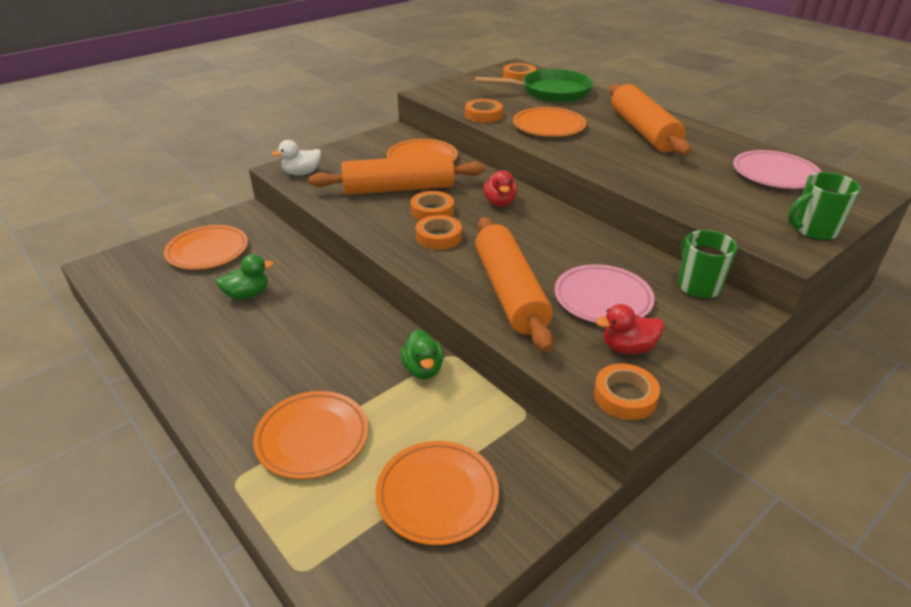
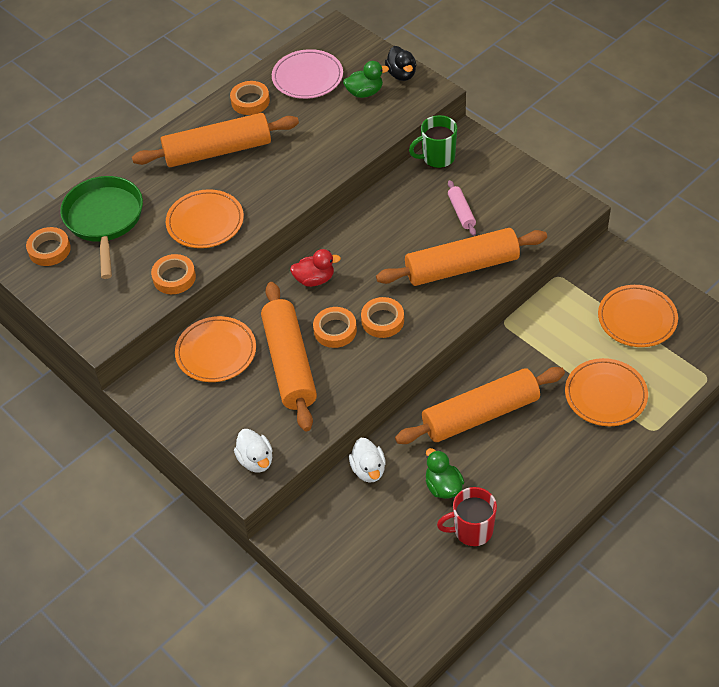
camera: 90 degrees left, 15 degrees up
(187, 309) = (472, 530): none -> red mug
(207, 251) = (370, 548): orange plate -> none
(290, 253) = (368, 470): none -> white duck
(324, 326) = (480, 415): none -> orange rolling pin
(423, 369) = (523, 339): green duck -> green duck (365, 92)
(602, 298) = (461, 212): pink plate -> pink rolling pin
(625, 396) = (567, 206): orange tape -> orange tape (250, 101)
(627, 348) = (518, 202): red duck -> none
(813, 230) = (401, 74): green mug -> black duck

